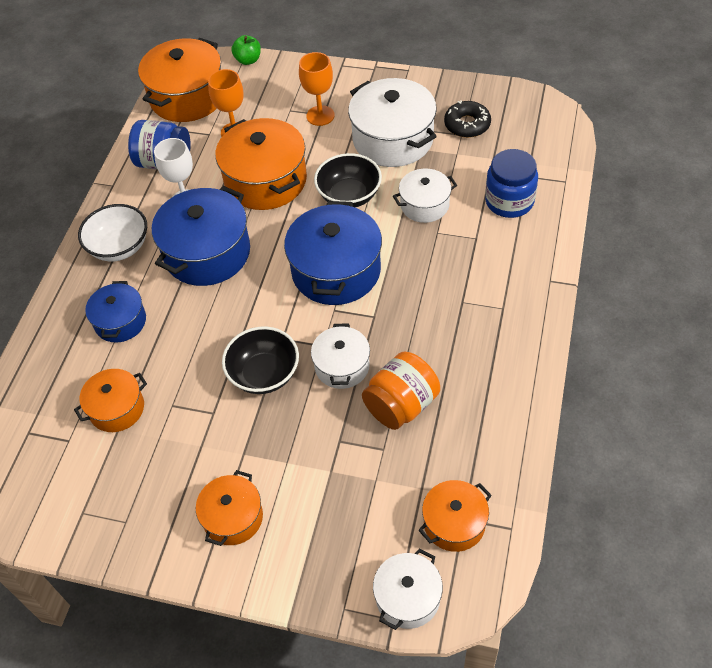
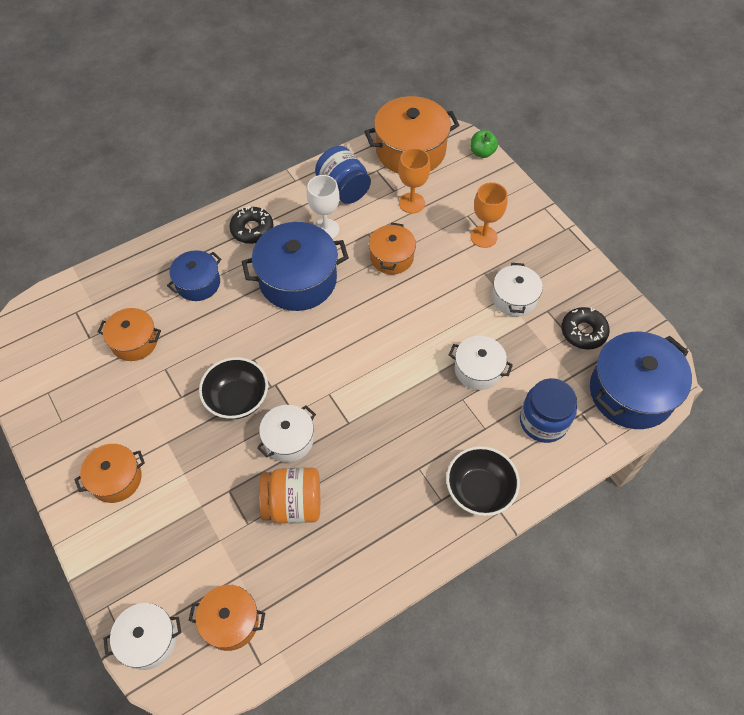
camera: 40 degrees right, 5 degrees up
(119, 247) = (252, 229): white bowl -> black donut
(265, 181) = (391, 257): orange pot -> orange pot, size x0.57
(336, 271) = (362, 366): blue pot -> blue pot (631, 392)
(349, 196) = (434, 316): black bowl -> black bowl (479, 490)
(393, 139) = (514, 298): white pot -> white pot, size x0.57

